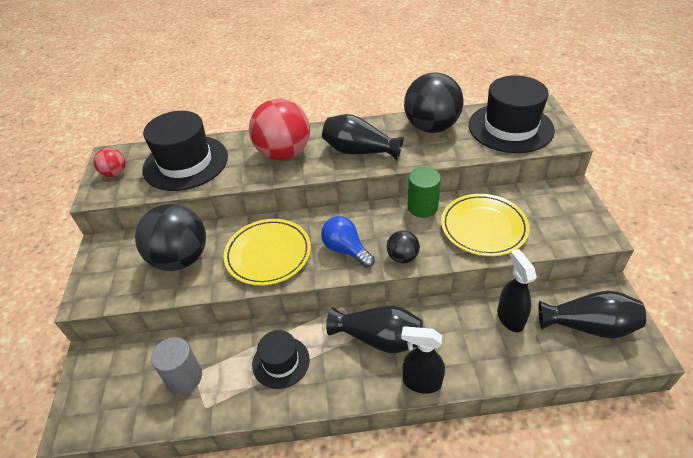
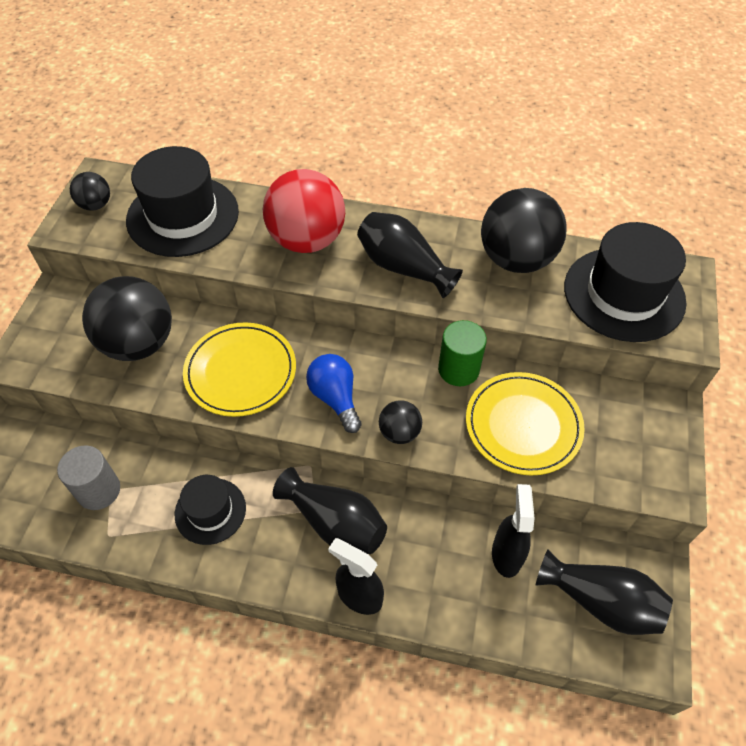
camera: 15 degrees right, 10 degrees up
(115, 173) = (95, 205): red ball -> black ball

